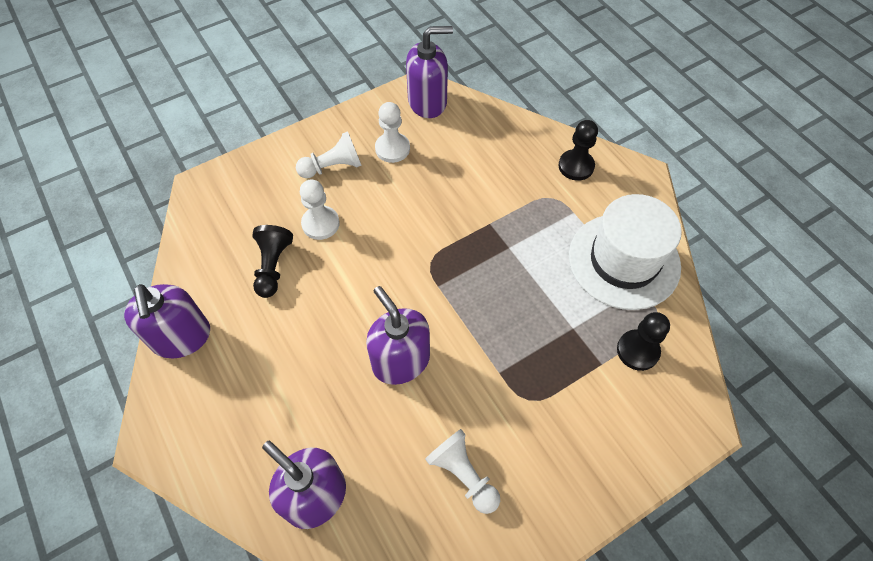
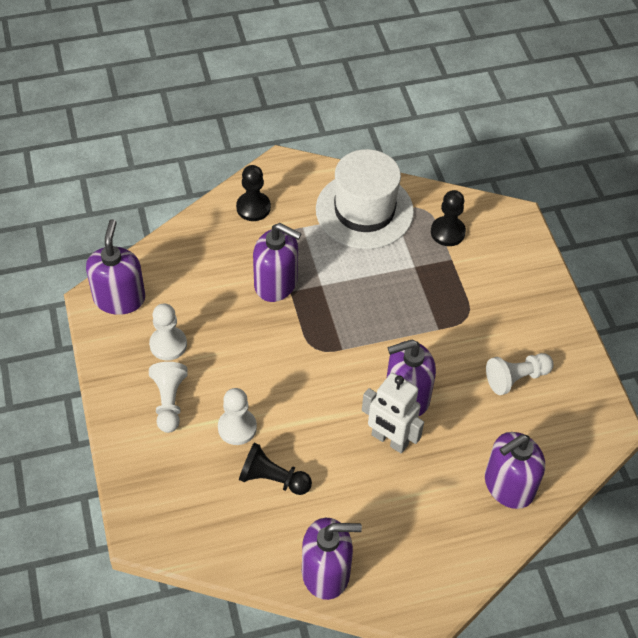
camera: 75 degrees left, 5 degrees down
(342, 357) = (389, 440): none -> white robot
(494, 209) = (276, 283): none -> purple soap dispenser

